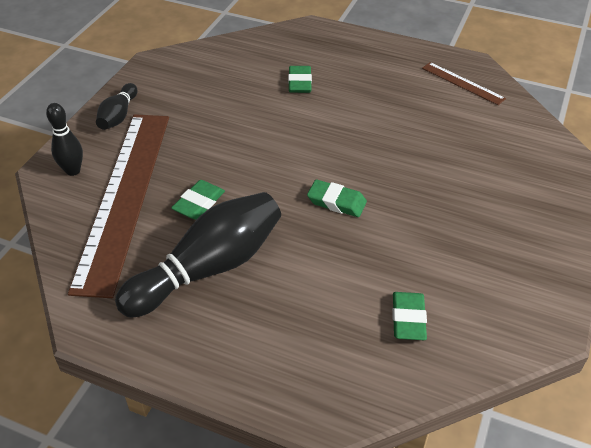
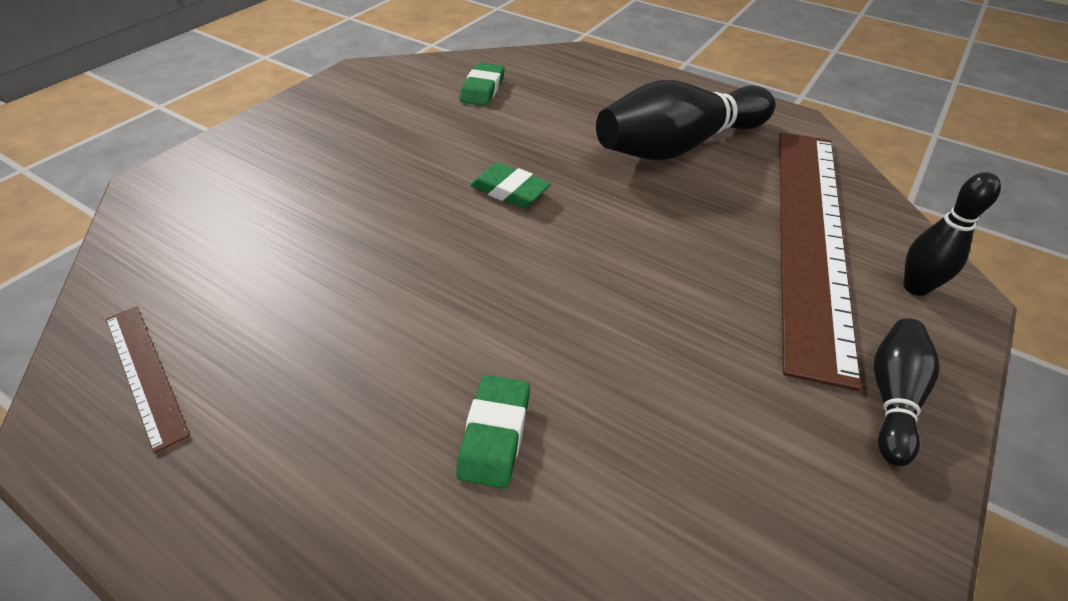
camera: 170 degrees left, 0 degrees up
(199, 203) = (699, 213): green eraser -> none

